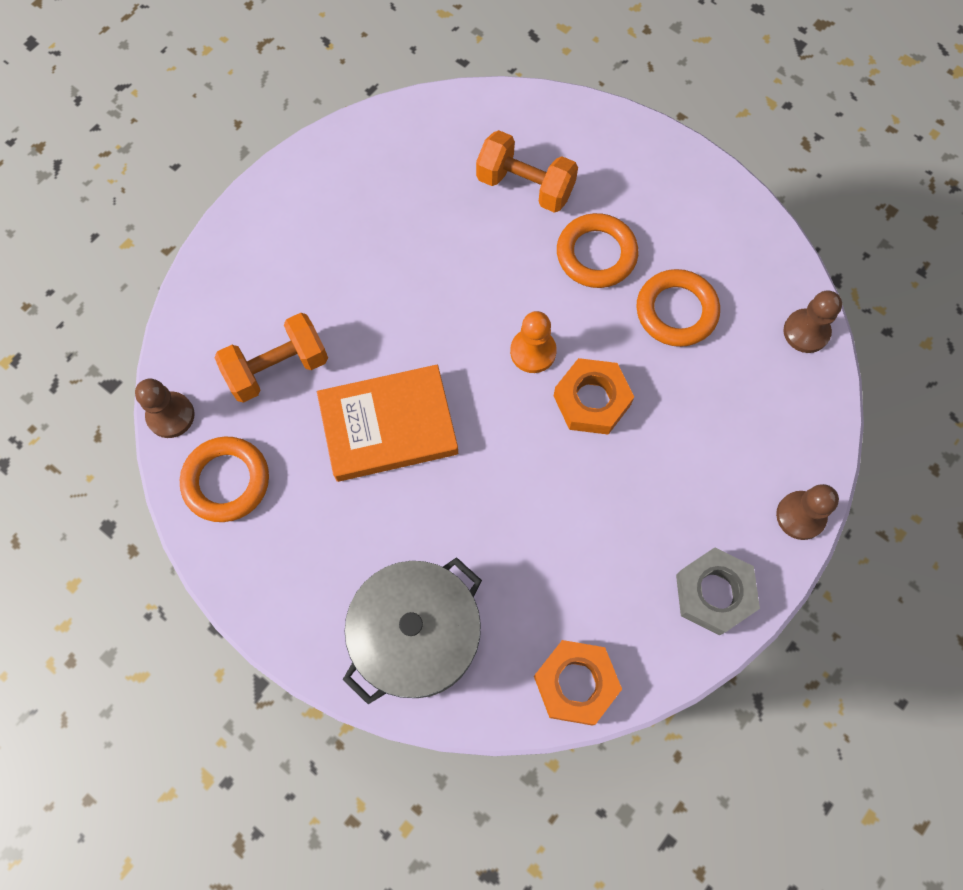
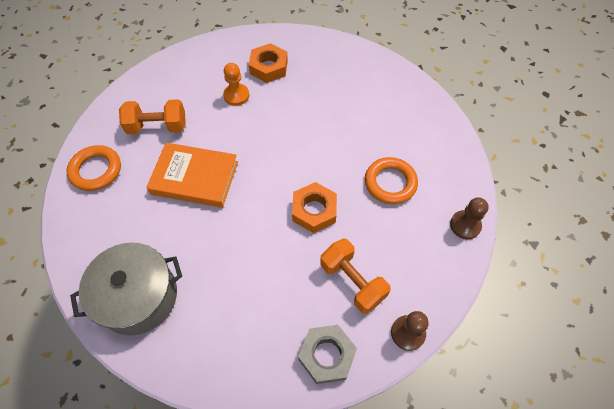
camera: 25 degrees right, 10 degrees down
(170, 415) = (91, 128): brown pawn -> none
(525, 186) = (339, 89): orange dumbbell -> orange dumbbell (352, 281)
(533, 351) = (295, 171): orange pawn -> orange pawn (236, 95)
(575, 683) = (211, 370): orange nut -> orange nut (268, 67)
(596, 254) = (359, 136): orange ring -> none

